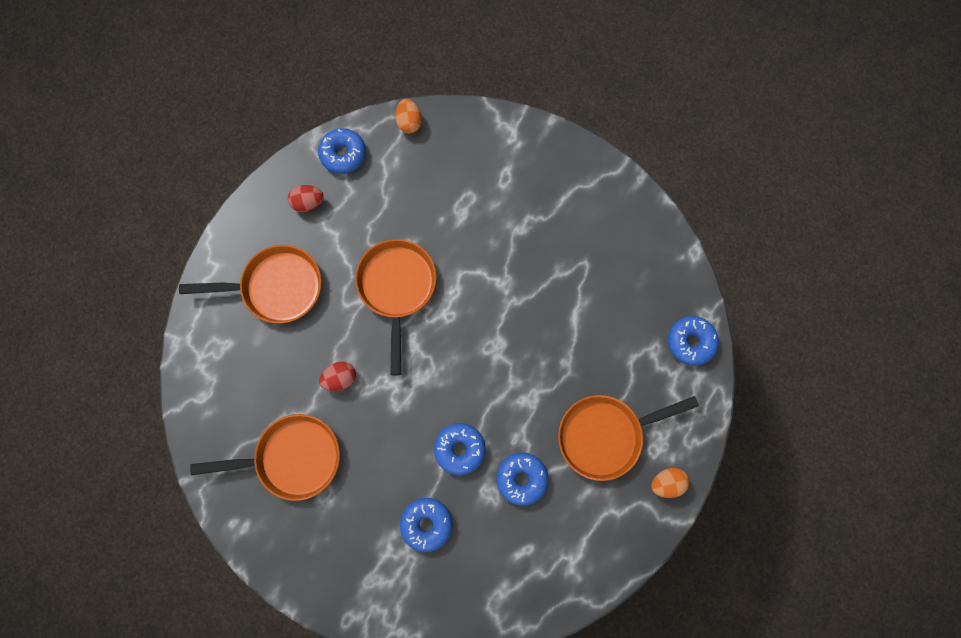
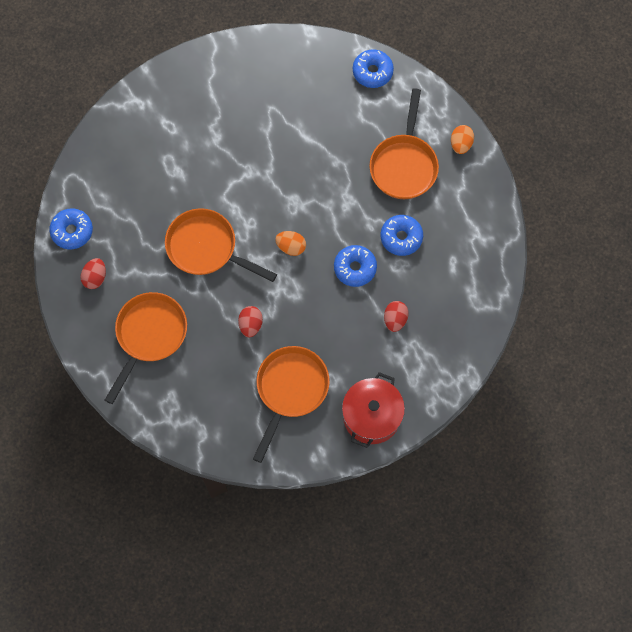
camera: 60 degrees left, 5 degrees down
(307, 559) = (371, 416): none -> red pot
(409, 122) = (78, 169): orange egg -> orange egg (291, 247)
(426, 524) = (395, 319): blue donut -> red egg

